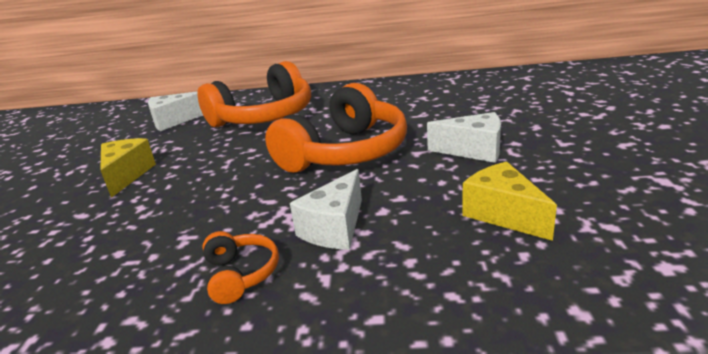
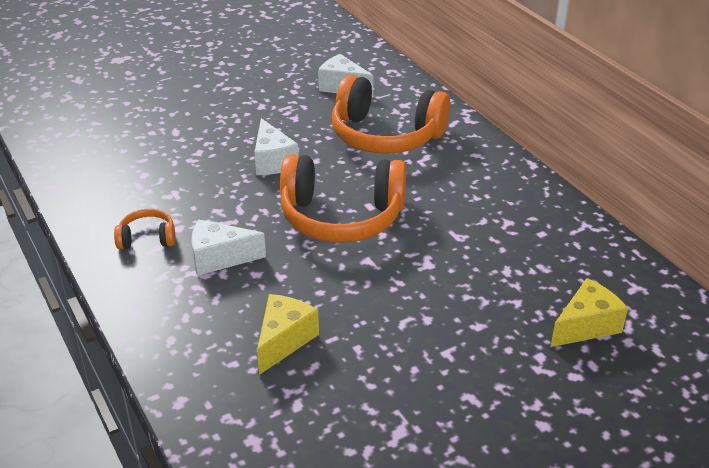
camera: 55 degrees right, 10 degrees up
(127, 175) = (236, 119): yellow cheese -> yellow cheese (586, 326)
(240, 275) = (147, 238): orange headphones -> orange headphones turned 135 degrees counterclockwise
(473, 150) = (392, 295): white cheese -> white cheese (273, 161)

